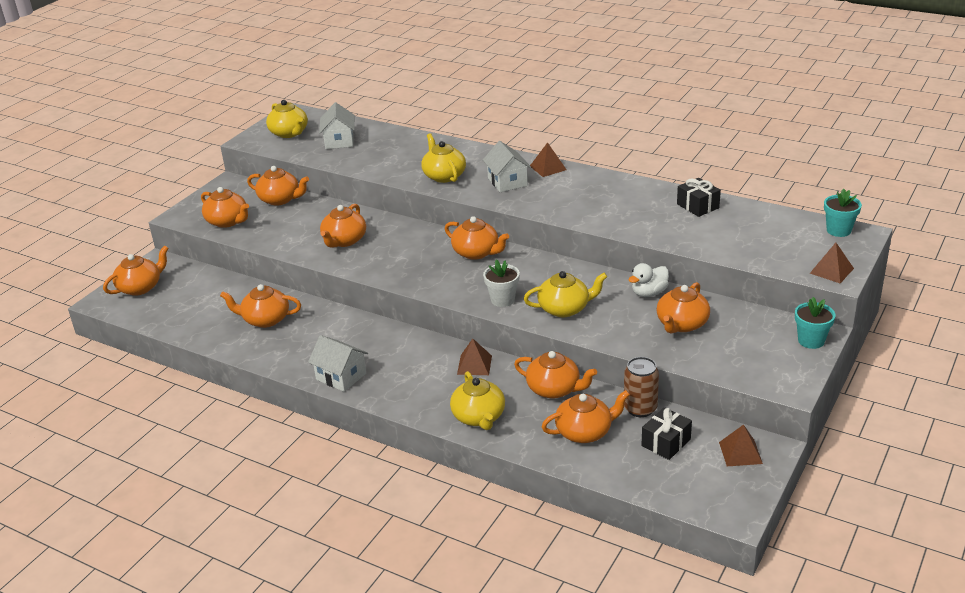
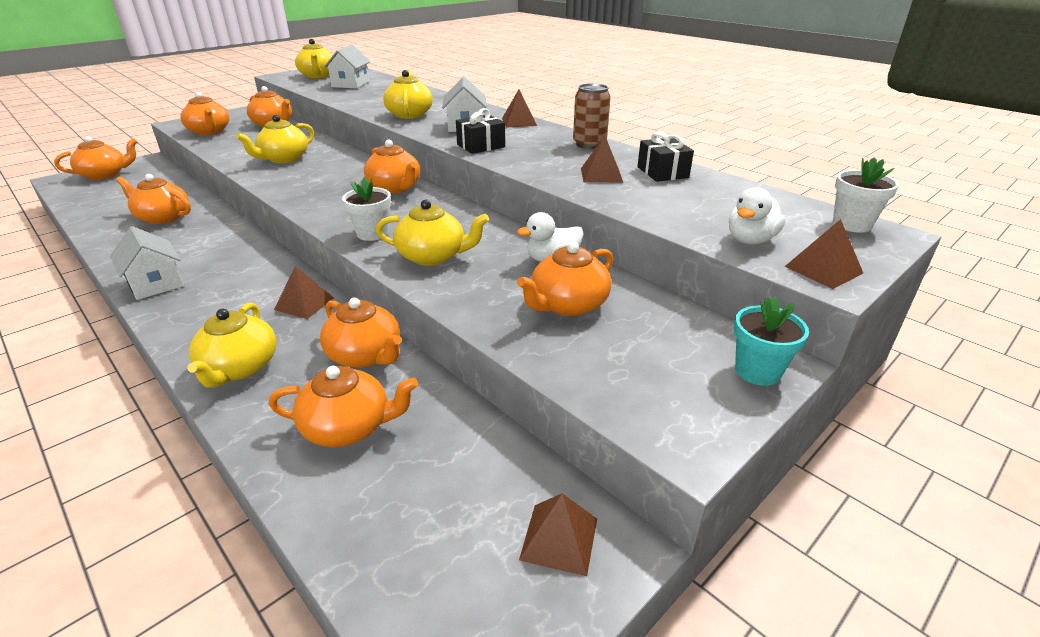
camera: 15 degrees right, 0 degrees up
(344, 241) = (283, 159): orange teapot -> yellow teapot
(640, 408) = (454, 412): brown can -> brown can (589, 144)
(656, 218) = (601, 175): none -> brown pyramid
(666, 442) = (450, 480): black gift -> black gift (481, 146)
(783, 257) = (750, 240): none -> white duck
(838, 230) = (851, 224): turquoise flower pot -> white flower pot

